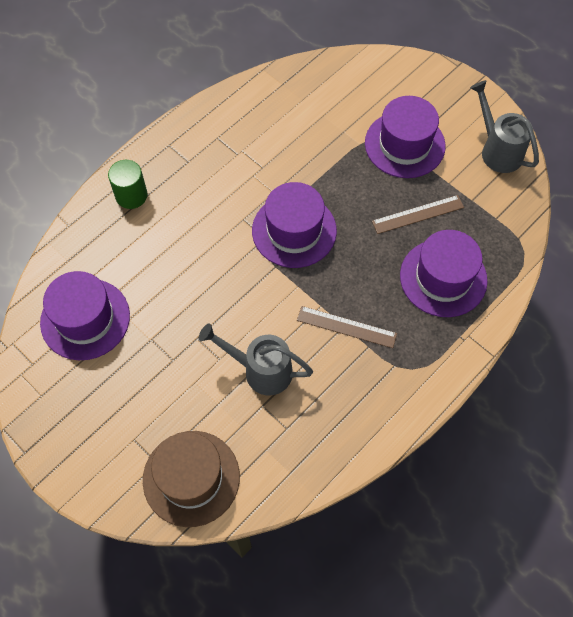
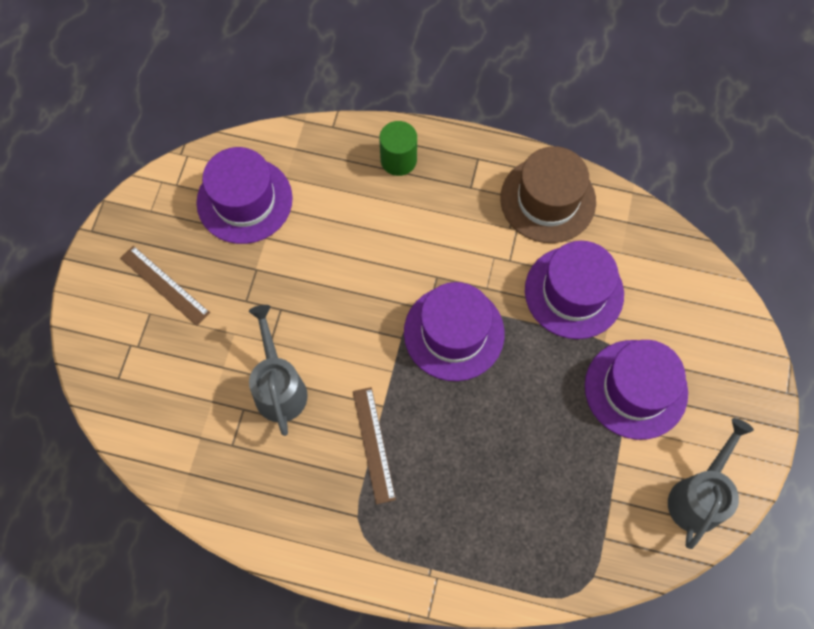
camera: 60 degrees right, 5 degrees up
(191, 478) = (138, 385): brown hat -> brown hat (548, 200)
(418, 214) = (554, 449): brown ruler -> brown ruler (164, 285)
(443, 278) = (491, 516): purple hat -> purple hat (574, 292)

